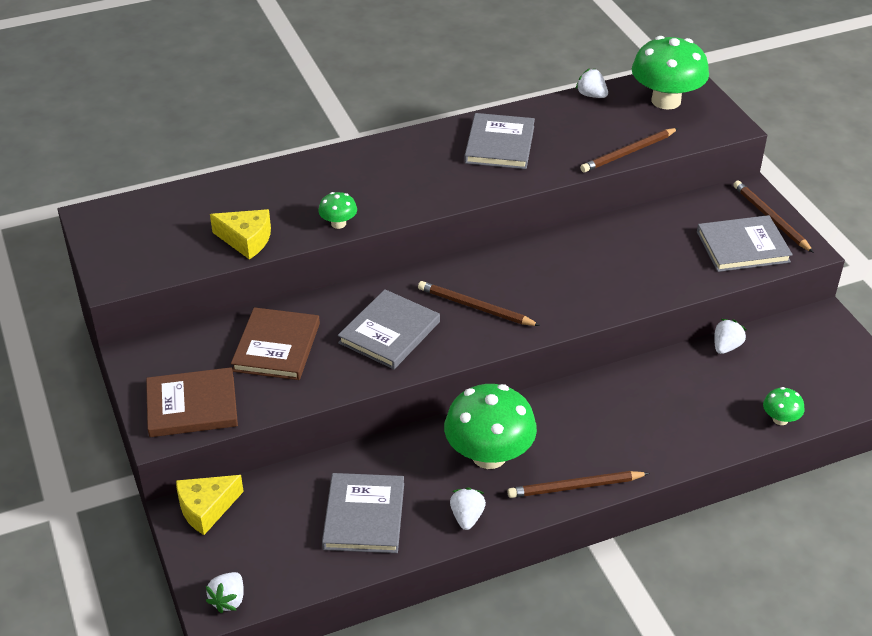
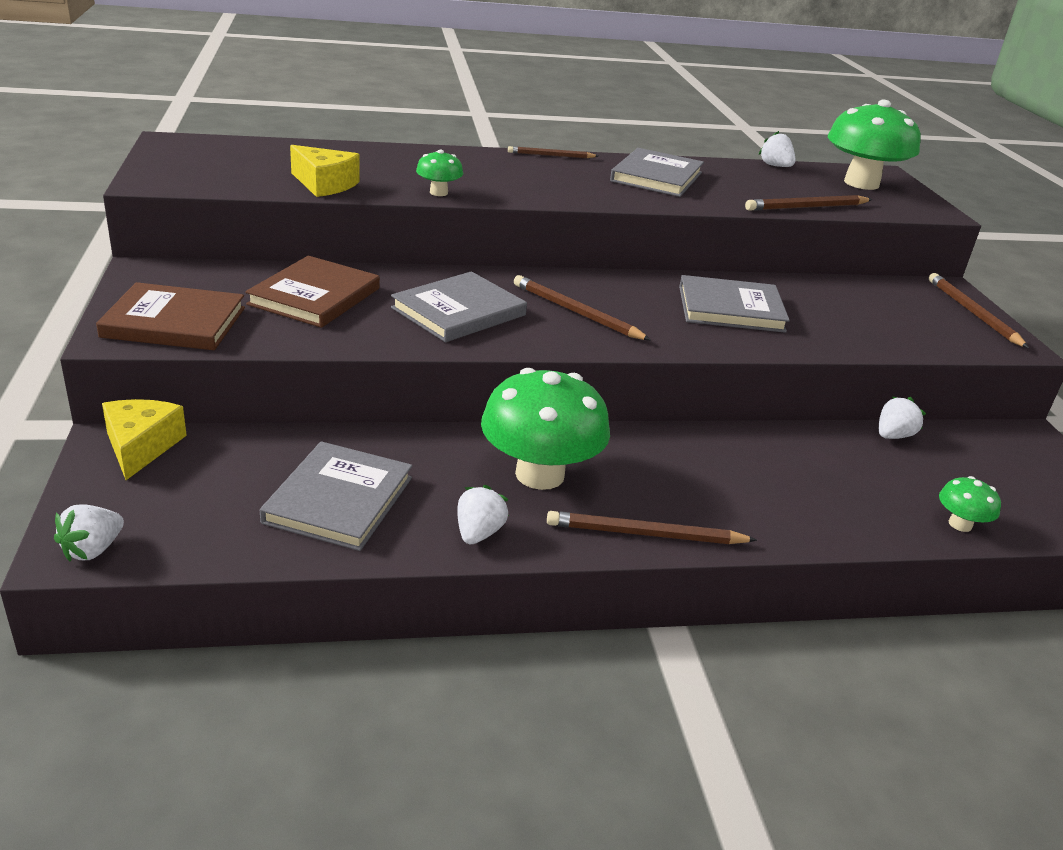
camera: 10 degrees right, 10 degrees down
(206, 509) = (141, 446): yellow cheese -> yellow cheese turned 105 degrees clockwise
(404, 138) = (551, 155): none -> brown pencil
(742, 247) = (933, 328): grey book -> grey book (730, 309)

